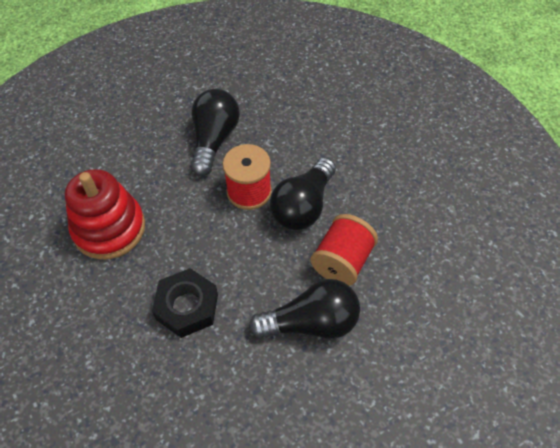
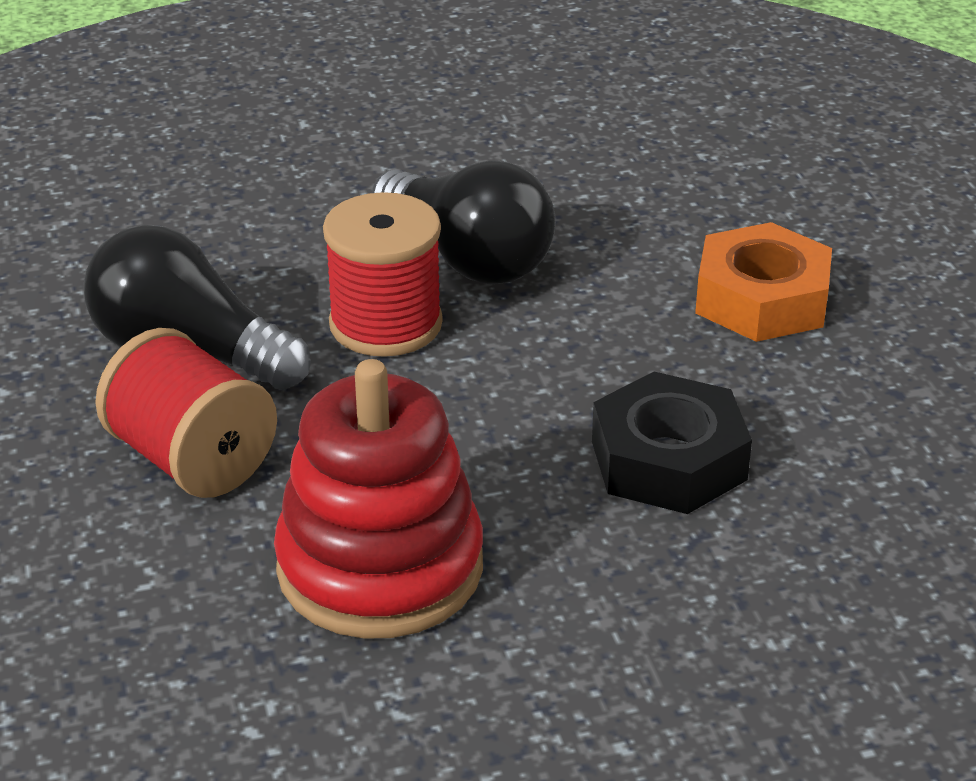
camera: 75 degrees left, 20 degrees down
(311, 322) = (761, 299): black light bulb -> orange nut
(342, 261) = (631, 237): red spool -> red spool (192, 460)

